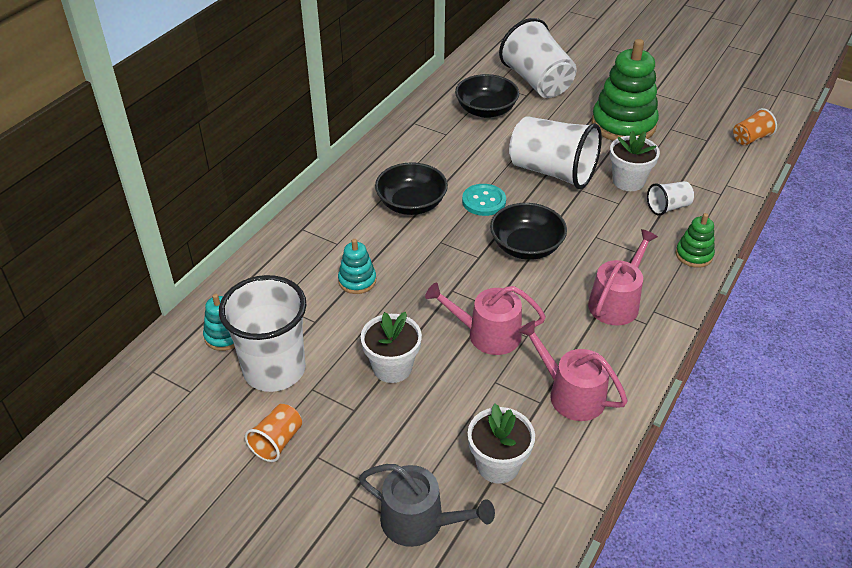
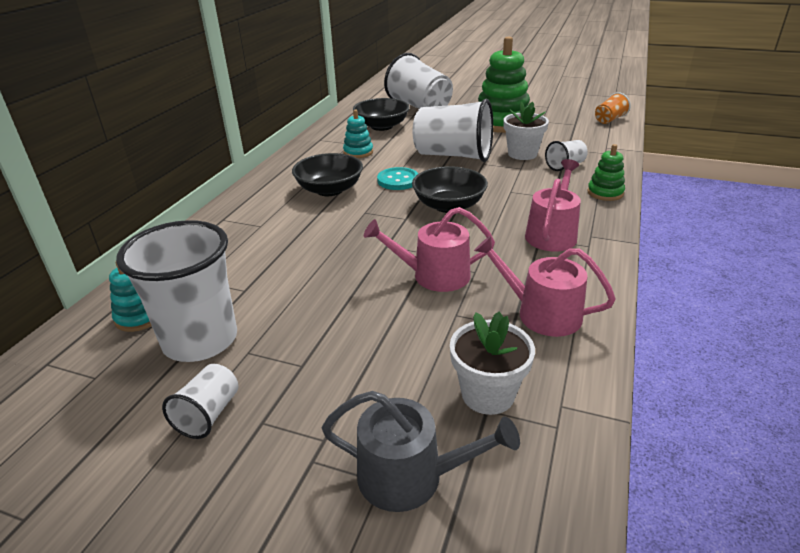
camera: 10 degrees left, 10 degrees down
(277, 442) = (208, 414): orange cup -> white cup
(357, 281) = (286, 251): turquoise stacking toy -> turquoise stacking toy (358, 152)
(392, 367) = (338, 318): white flower pot -> none

